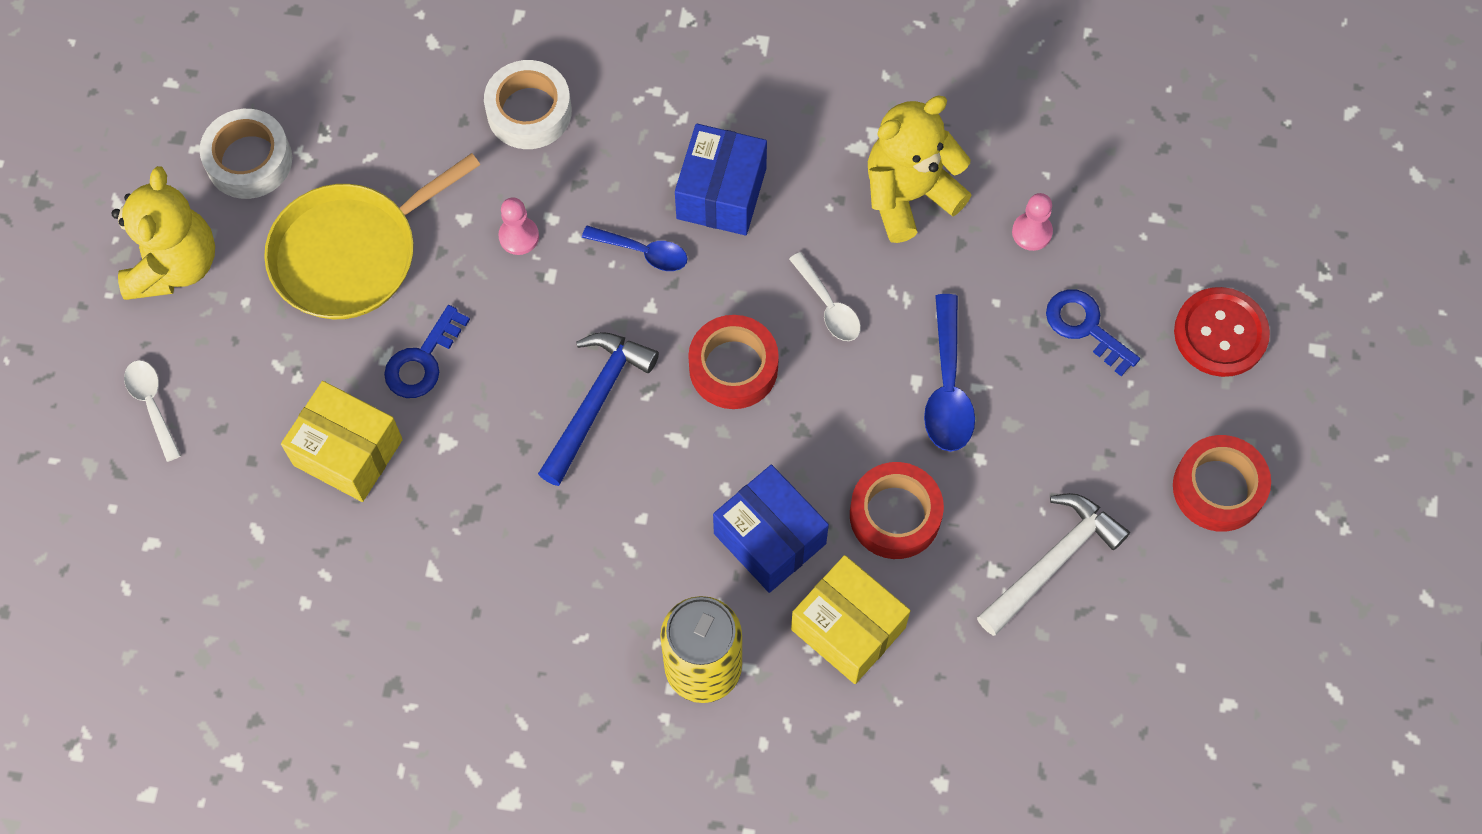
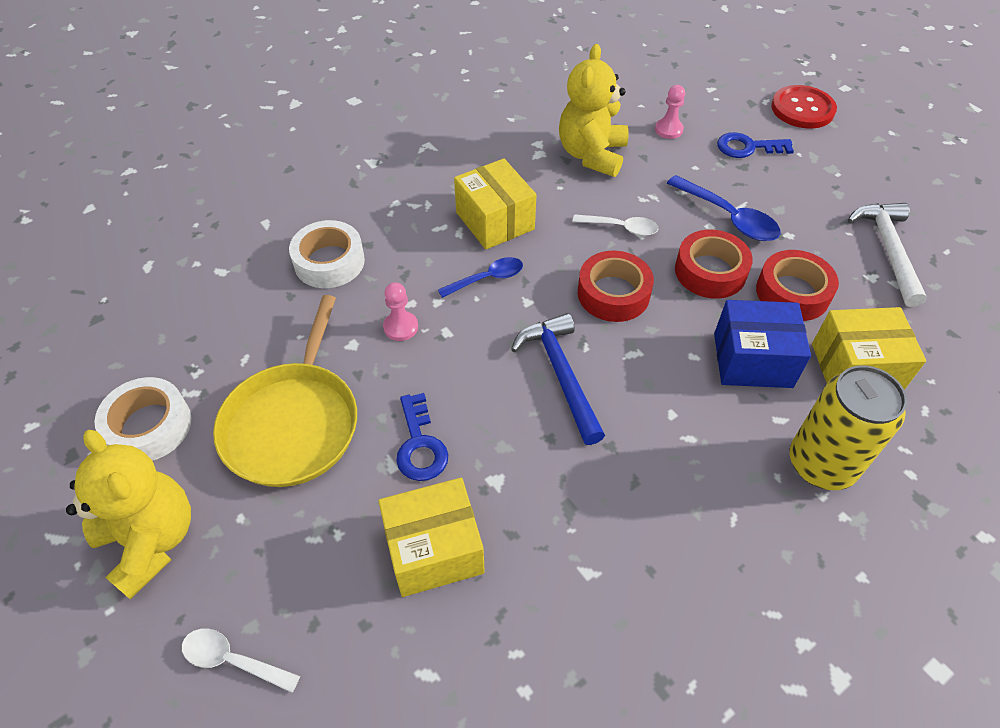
camera: 45 degrees left, 15 degrees down
(721, 193) = (495, 221): blue box -> yellow box
(1218, 488) = (897, 164): red tape -> red tape (710, 271)

